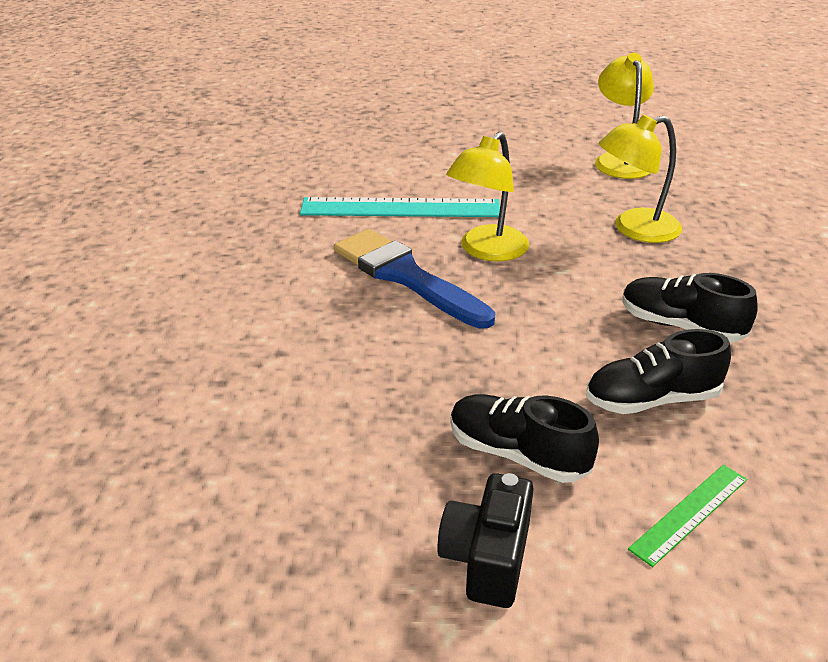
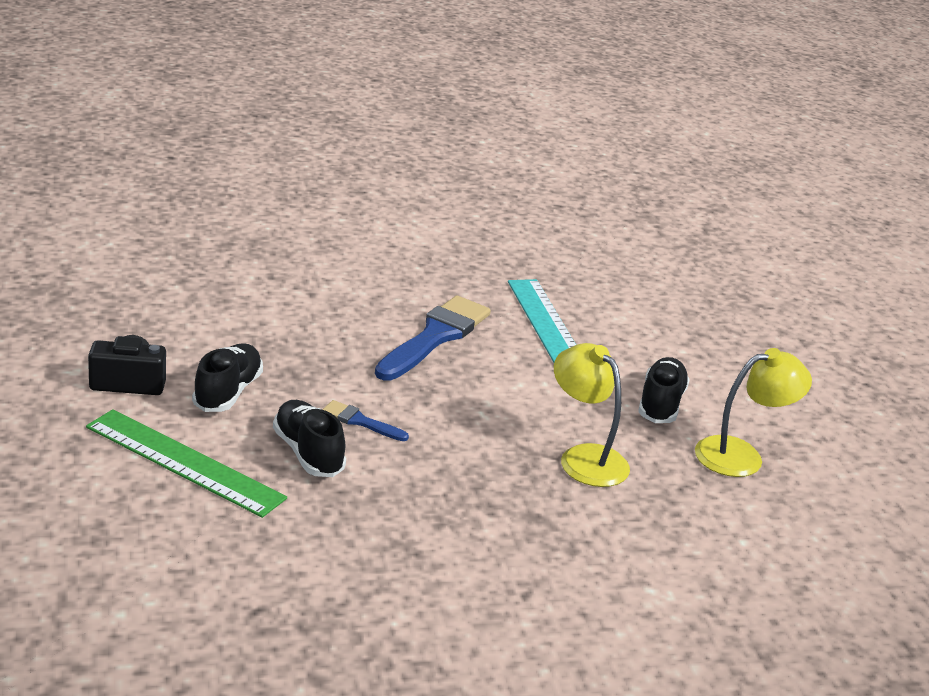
camera: 70 degrees right, 5 degrees down
(487, 251) = (497, 374): yellow lamp -> none
(581, 352) = (360, 421): none -> blue brush
(680, 326) = (419, 474): black shoe -> black shoe (660, 404)
(689, 513) = (184, 462): green ruler -> green ruler, size x1.89

